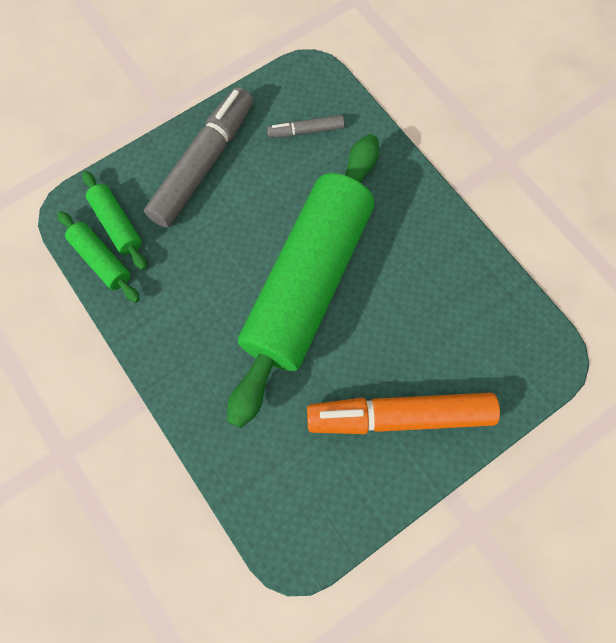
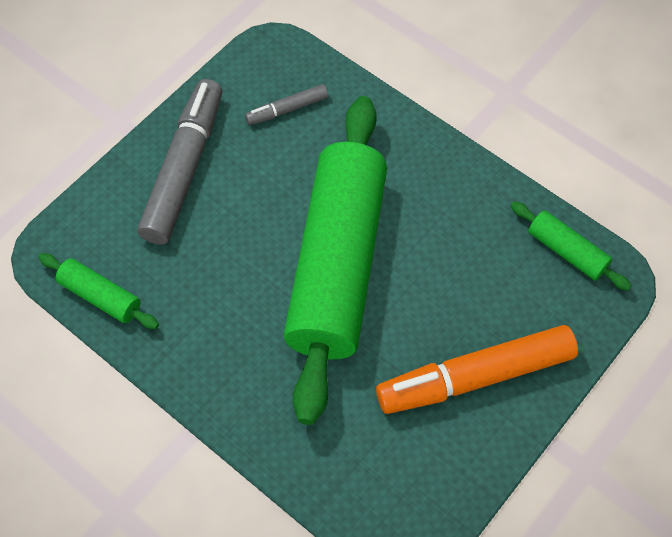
camera: 15 degrees left, 10 degrees down
(117, 224) = (106, 254): green rolling pin -> green rolling pin (567, 251)

